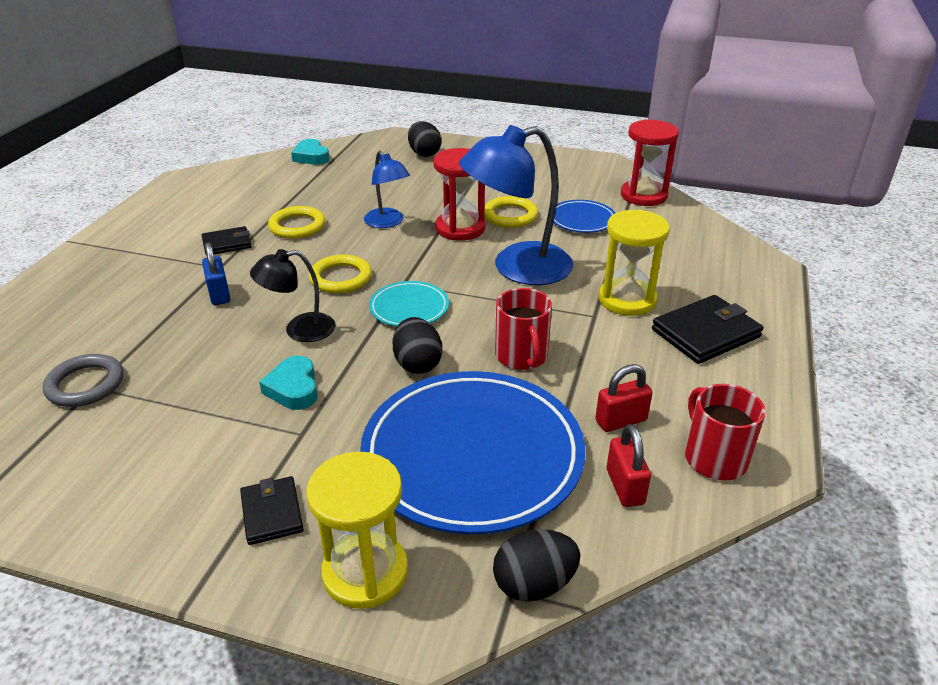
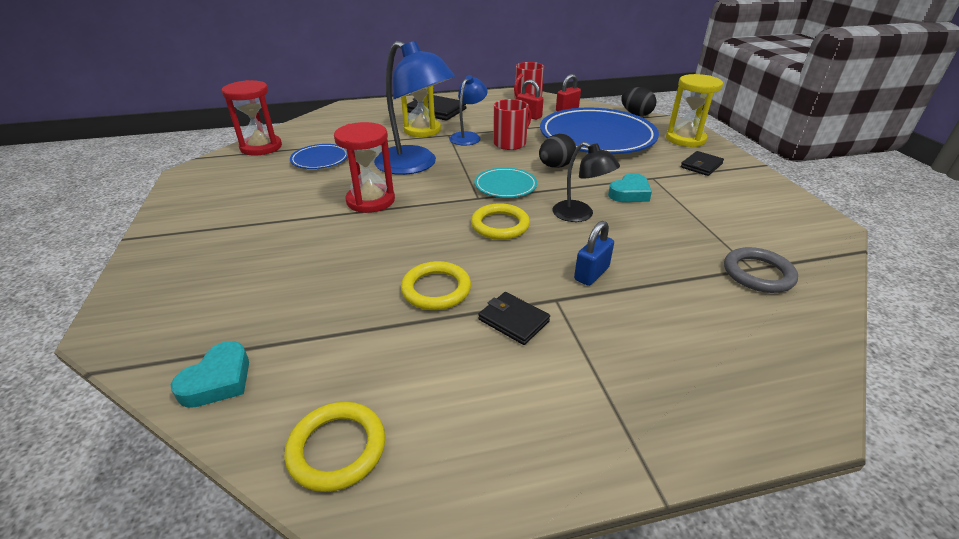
camera: 120 degrees left, 0 degrees up
(388, 223) = (386, 238): blue lamp -> blue lamp (468, 136)
(424, 153) = (184, 277): black egg -> none
(510, 216) = (331, 186): yellow ring -> yellow ring (337, 448)

